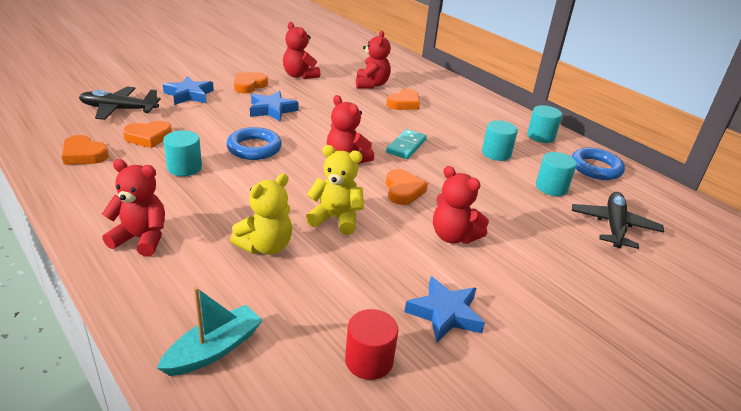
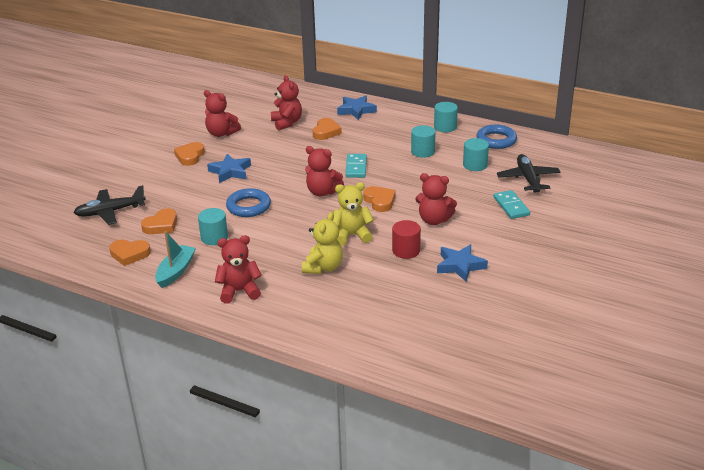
camera: 20 degrees left, 0 degrees up
(189, 95) = (151, 181): blue star -> blue star (356, 110)
(214, 349) = (348, 329): turquoise boat -> turquoise boat (176, 271)
(369, 360) = (436, 303): red cylinder -> red cylinder (406, 250)
(570, 254) = (511, 206): none -> turquoise domino

